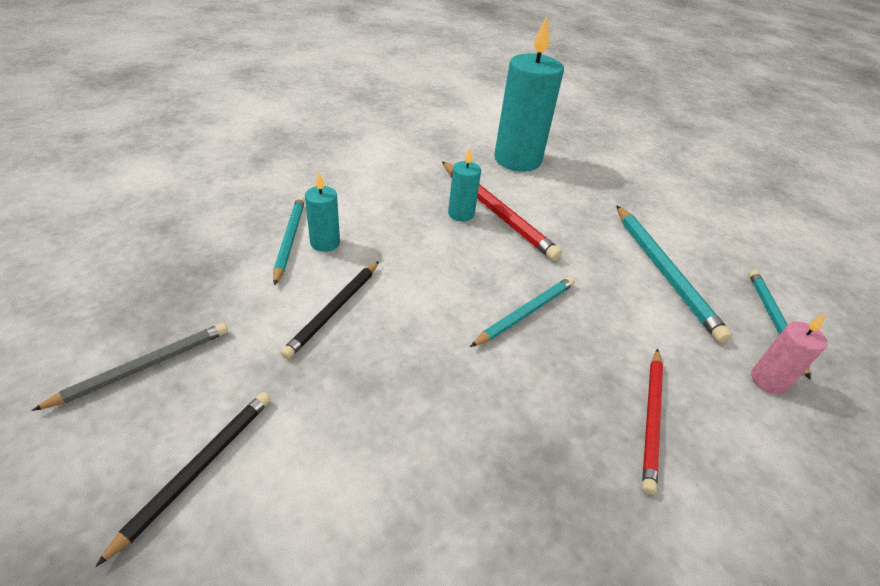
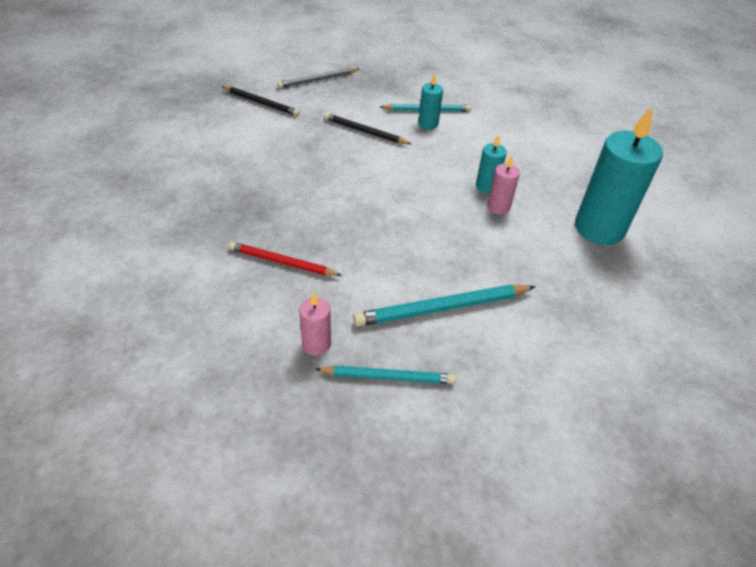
camera: 90 degrees right, 5 degrees up
(143, 367) = (318, 80): grey pencil -> grey pencil turned 105 degrees clockwise
(496, 211) = (498, 207): red pencil -> pink candle
(525, 313) = (374, 213): turquoise pencil -> none

